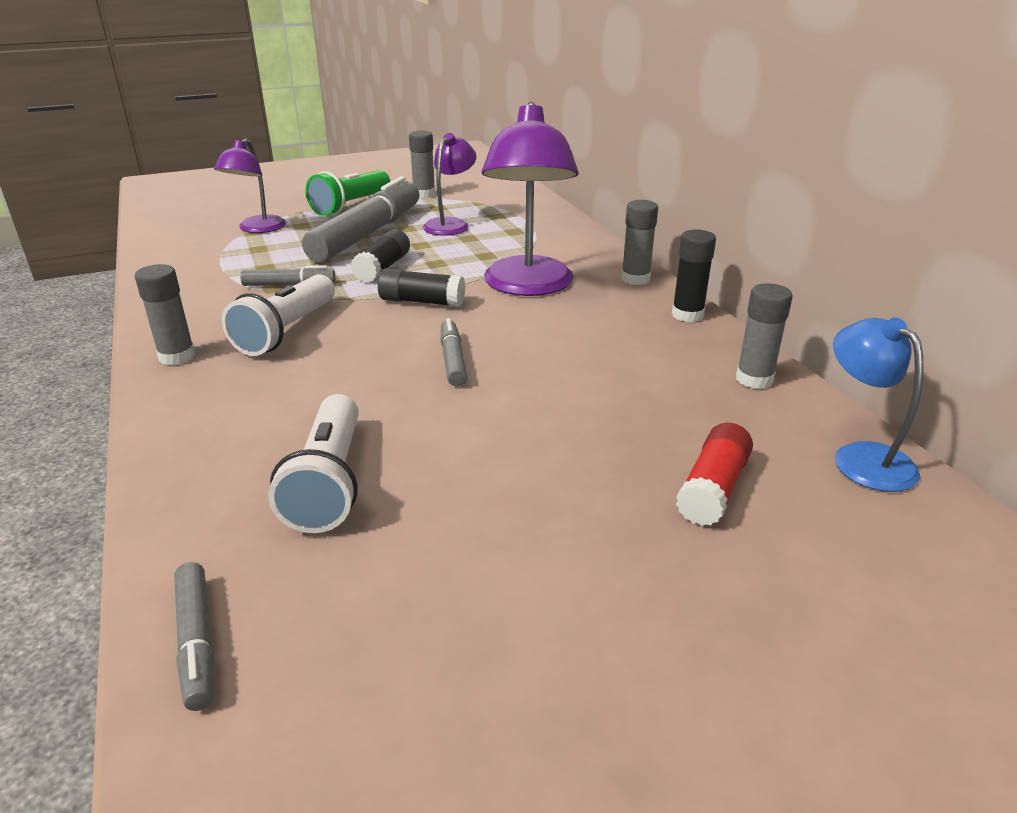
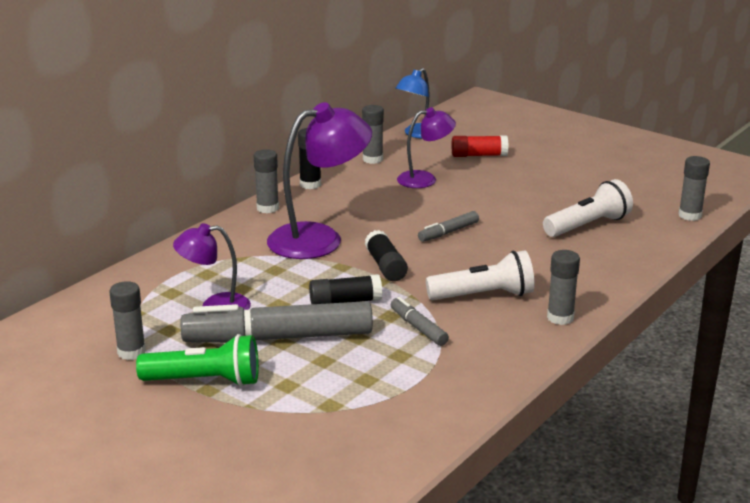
camera: 120 degrees left, 5 degrees down
(196, 642) = (690, 215): grey marker -> grey glue stick
(257, 229) = (321, 405): purple lamp -> purple lamp (425, 179)

